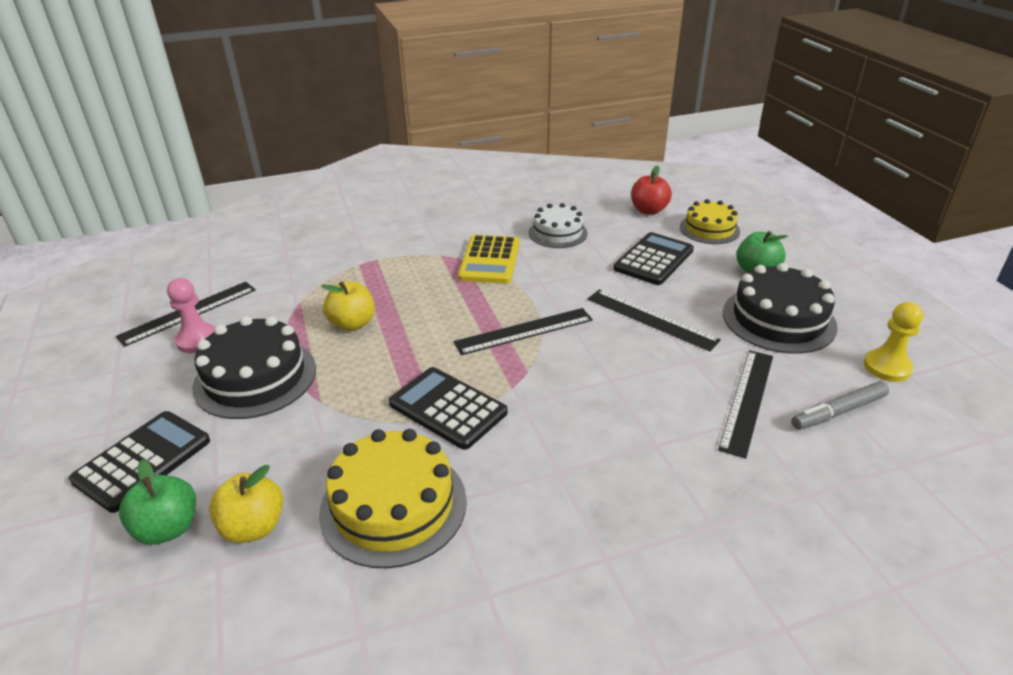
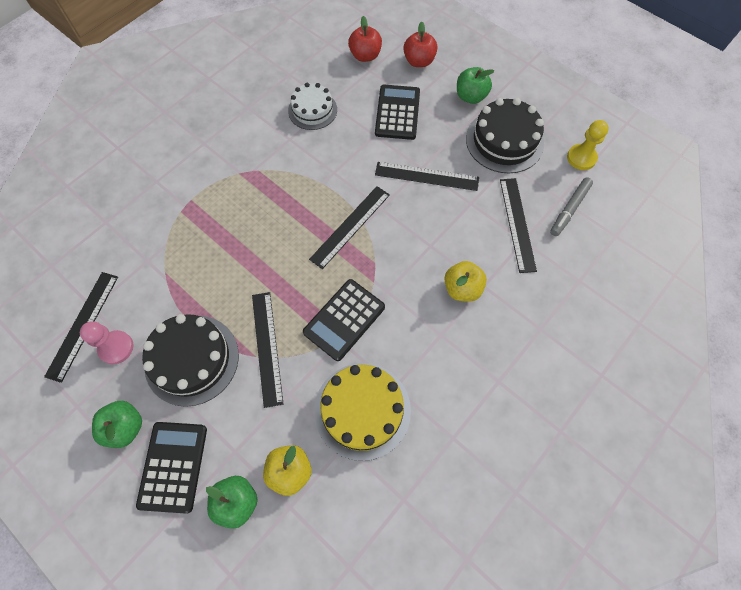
camera: 30 degrees left, 30 degrees up
(137, 406) = (125, 427): none -> green apple
(339, 398) = (267, 347): none -> black ruler
(352, 324) = (223, 276): yellow apple -> yellow apple (462, 288)
(447, 408) = (344, 319): black calculator -> black calculator turned 60 degrees counterclockwise
(490, 260) = (280, 163): yellow calculator -> none
(709, 229) = (419, 61): yellow cake -> red apple

